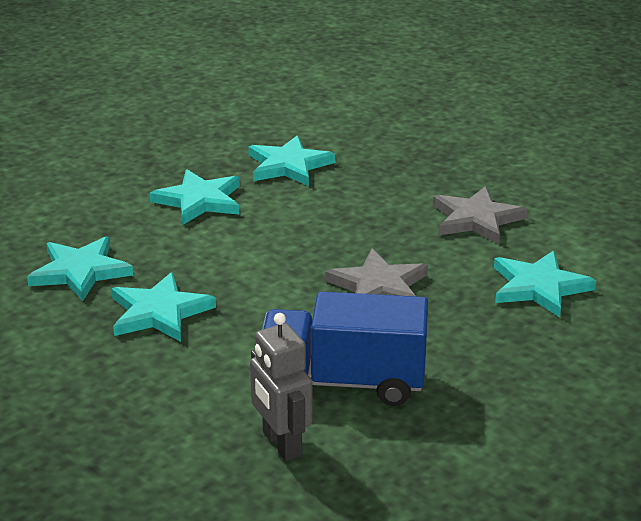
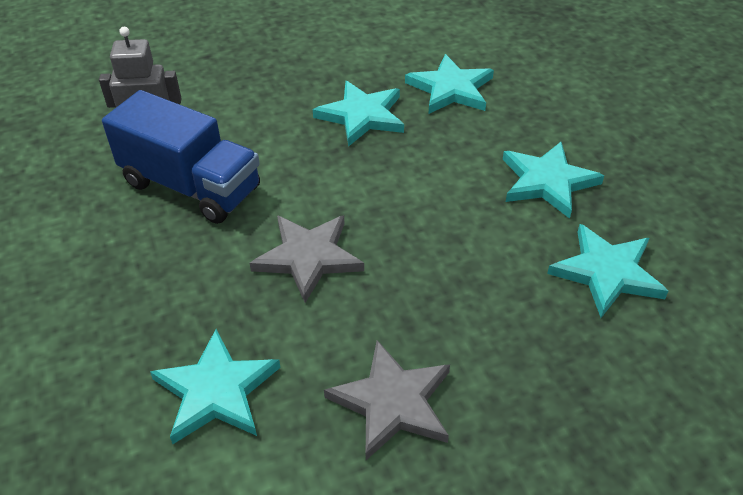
camera: 115 degrees right, 15 degrees up
(343, 382) = (191, 186): blue truck -> blue truck turned 90 degrees clockwise

